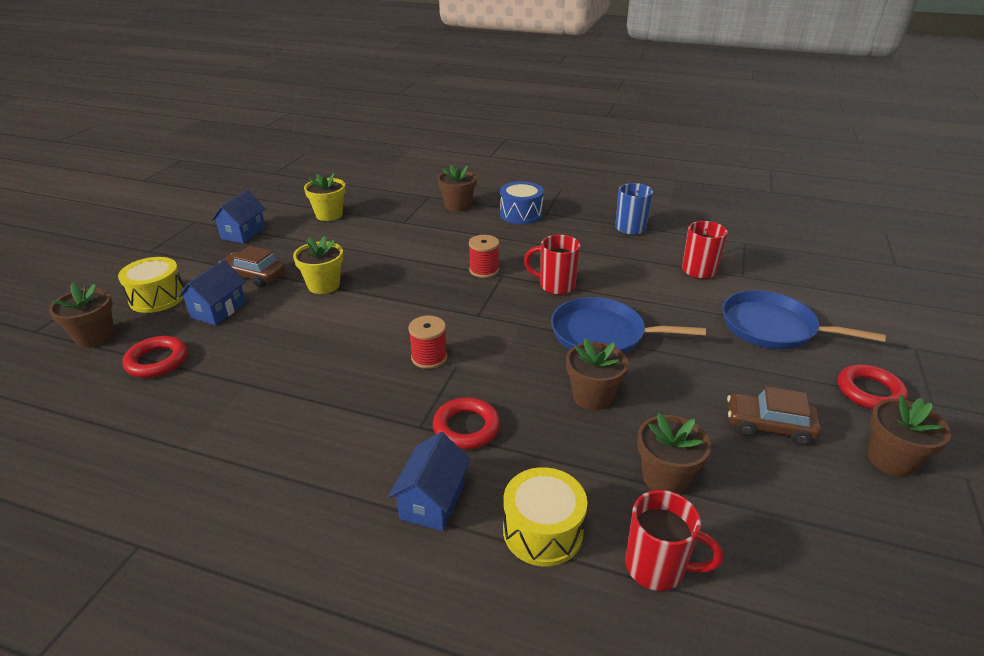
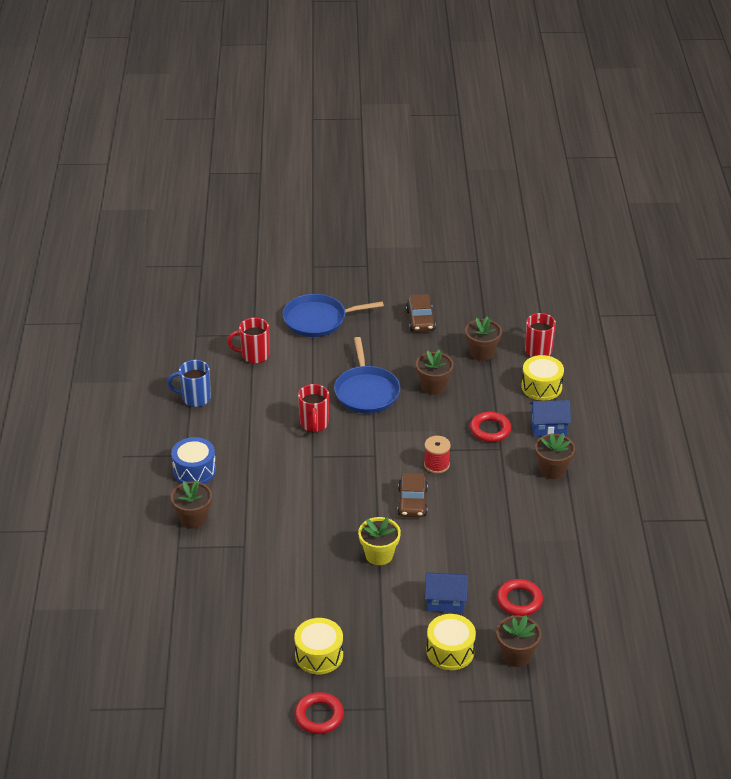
camera: 110 degrees left, 5 degrees up
(243, 233) = (319, 655): blue house -> yellow drum
(254, 276) = (388, 606): brown car -> brown car (412, 502)
(329, 215) = (252, 607): yellow flower pot -> none
(484, 270) = (309, 468): red spool -> none
(773, 327) = (318, 320): blue pan -> blue pan turned 75 degrees clockwise
(869, 392) = (368, 285): red ring -> red ring (319, 716)
(891, 459) = (423, 282): brown flower pot -> brown flower pot (552, 470)

